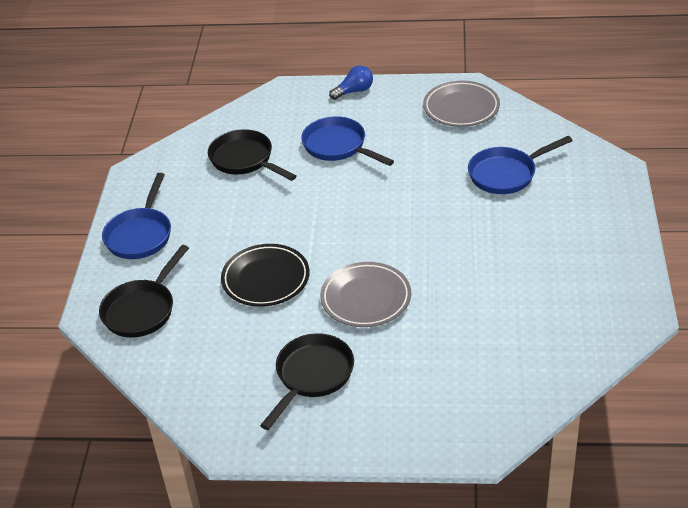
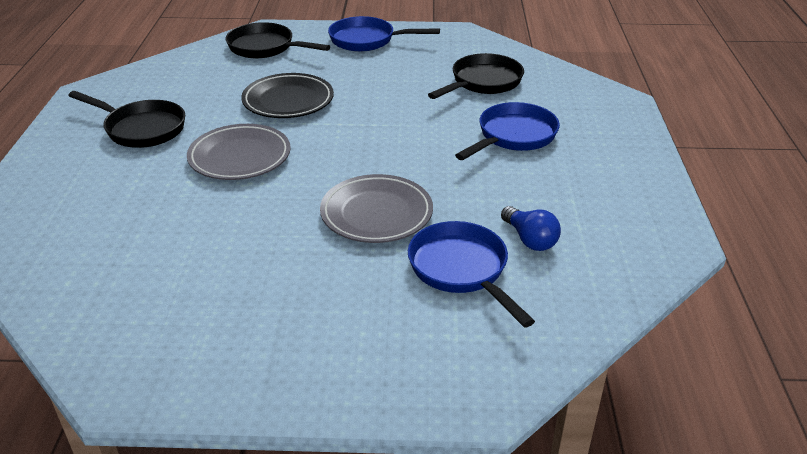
camera: 85 degrees right, 5 degrees down
(354, 91) = (634, 145): blue light bulb -> blue light bulb (530, 239)
(461, 108) = (619, 233): grey plate -> grey plate (376, 214)

